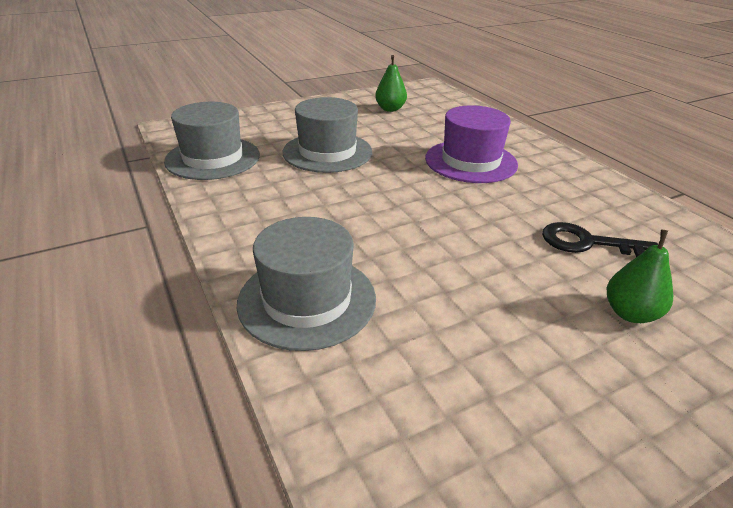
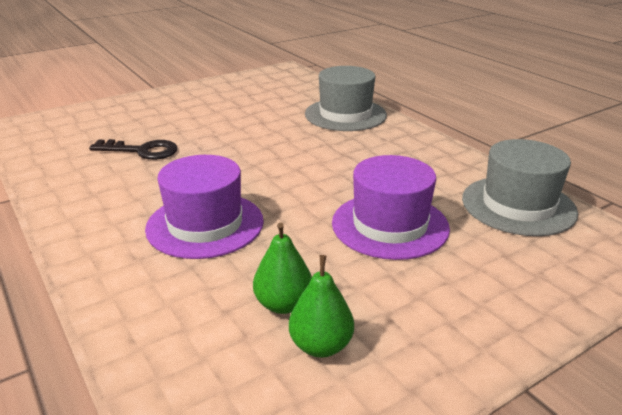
camera: 175 degrees right, 5 degrees down
(327, 152) = (390, 225): grey hat -> purple hat
(630, 313) = (153, 119): green pear -> green pear (283, 304)

